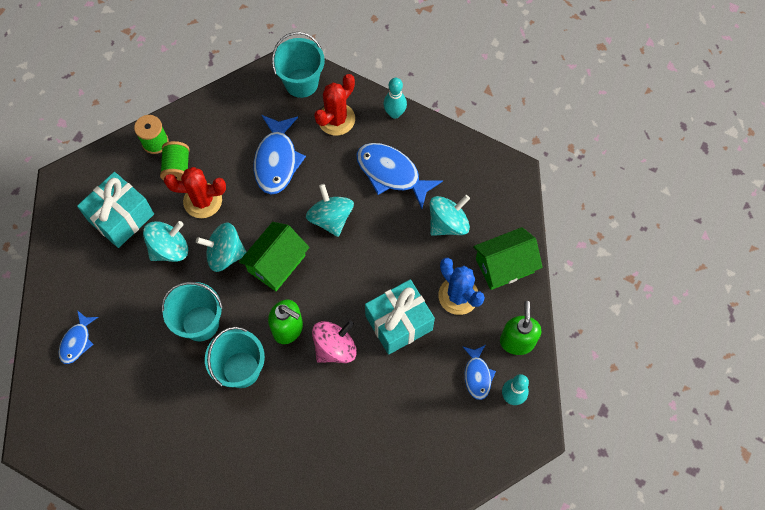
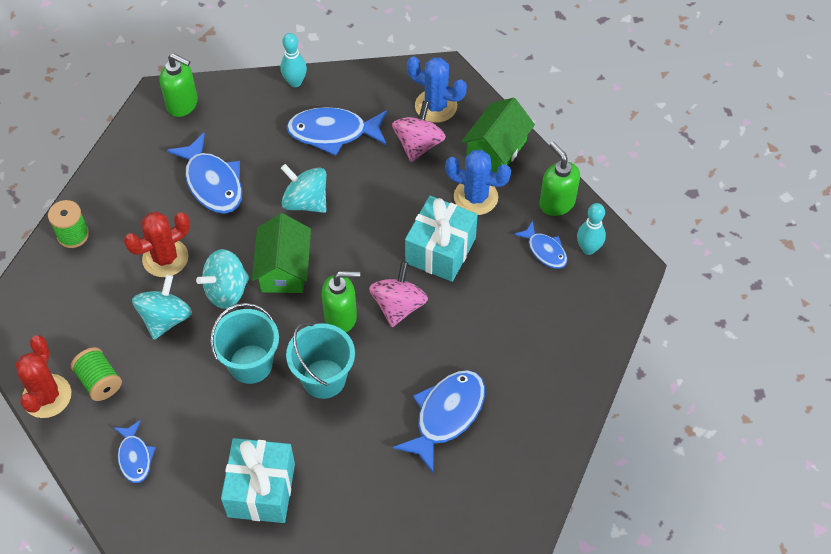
camera: 35 degrees left, 10 degrees down
(121, 217) = (91, 320): turquoise gift -> turquoise gift (261, 490)
(177, 168) = (115, 244): green spool -> green spool (99, 381)
(301, 83) = (183, 104): turquoise bucket -> green soap dispenser
(304, 459) = (446, 415): none -> blue fish
(336, 119) = (243, 117): red cactus -> red cactus (47, 396)
(448, 223) = (418, 144): turquoise spinning top -> pink spinning top
(485, 199) = (436, 106): none -> blue cactus

